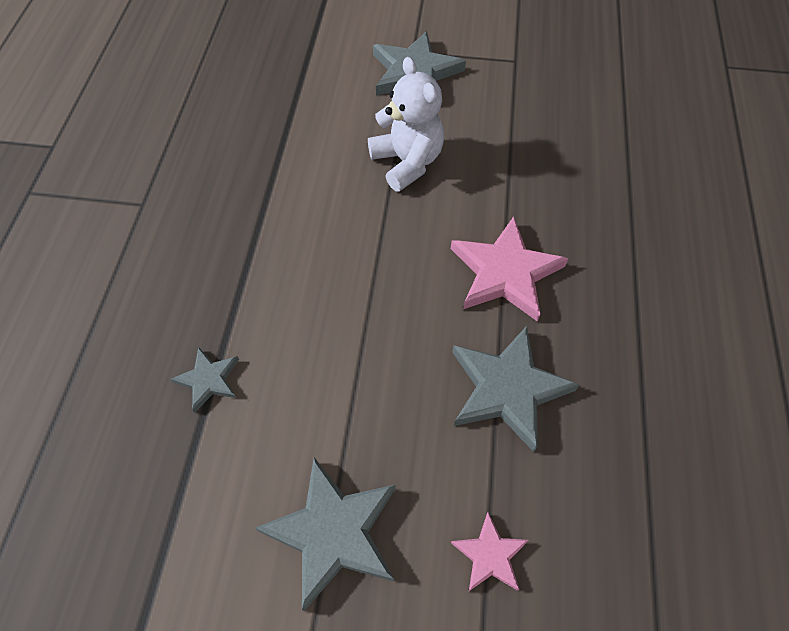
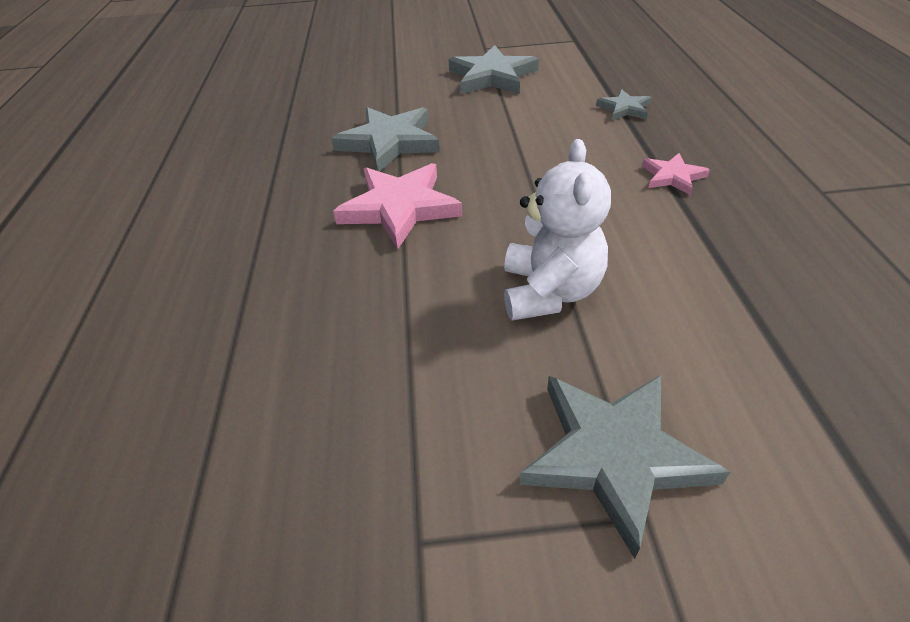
camera: 170 degrees right, 15 degrees down
(407, 162) = (549, 292): white teddy bear -> white teddy bear turned 135 degrees counterclockwise
(490, 555) = (394, 85): pink star -> pink star (672, 177)

